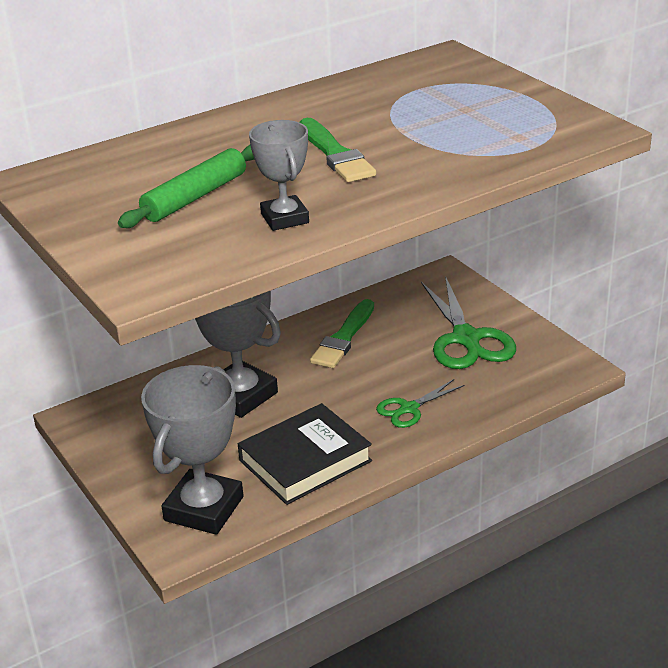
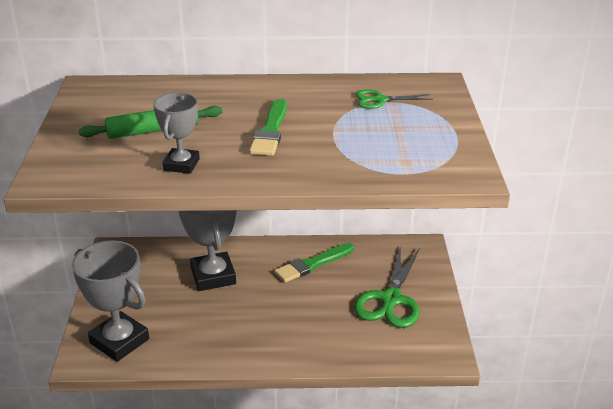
camera: 30 degrees right, 0 degrees up
(204, 509) = (119, 341): grey trophy -> grey trophy turned 75 degrees clockwise
(305, 461) = (205, 338): black book -> none
(409, 409) = (303, 333): green scissors -> green scissors (379, 100)

